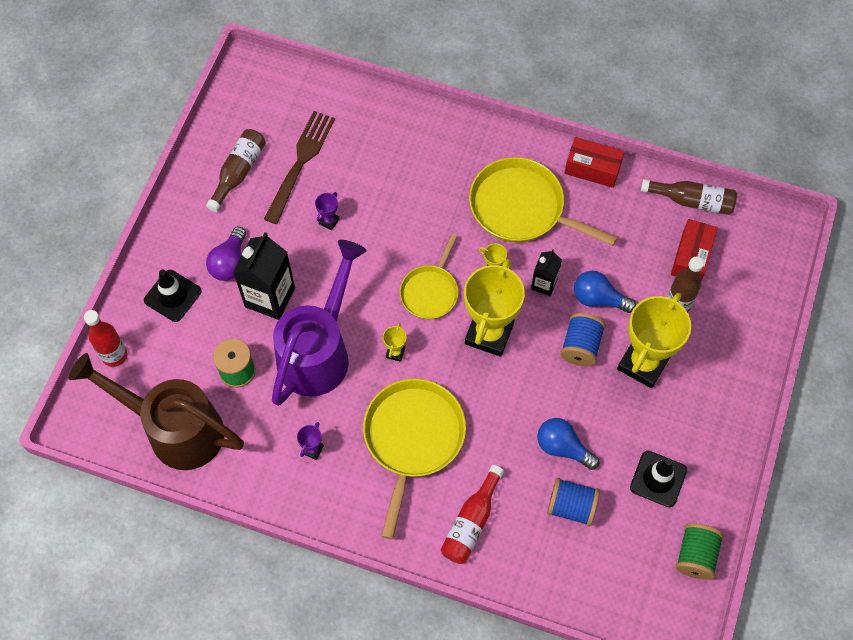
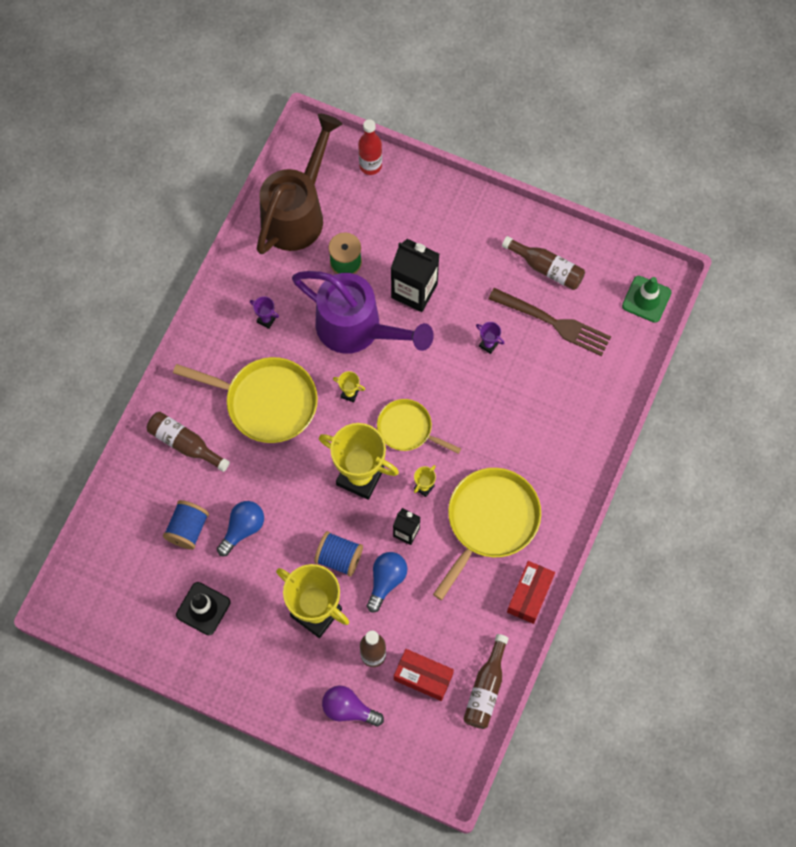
camera: 95 degrees right, 5 degrees up
(172, 296) = (423, 211): black traffic cone -> none
(229, 262) = (452, 258): purple light bulb -> purple light bulb (348, 709)
(270, 82) = (646, 299): none -> green traffic cone
(471, 522) = (185, 444): red bottle -> brown bottle
(695, 555) = (130, 630): green spool -> none

